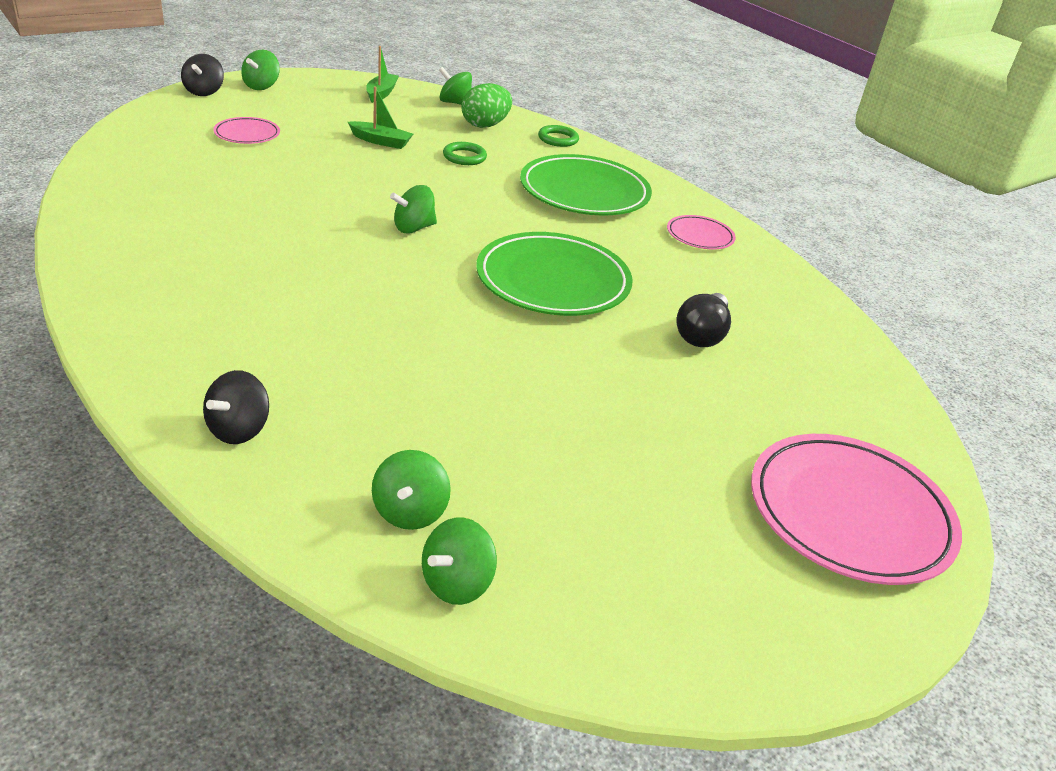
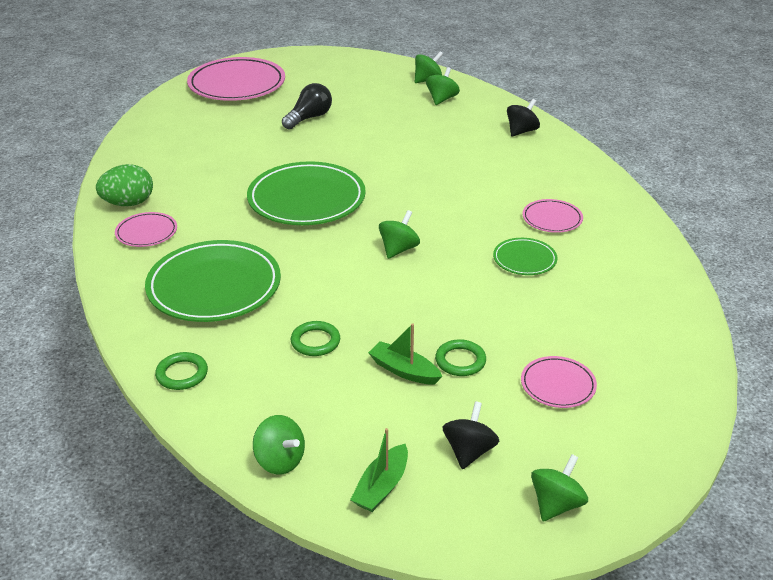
camera: 160 degrees left, 0 degrees up
(204, 92) = (632, 486): black spinning top -> black spinning top (469, 451)
(218, 269) = (552, 219): none -> pink plate
(263, 222) = (524, 259): none -> green plate
(333, 147) = (460, 361): none -> green ring
(413, 228) = (398, 249): green spinning top -> green spinning top turned 45 degrees counterclockwise
(485, 125) = (261, 404): green egg -> green egg (128, 203)
(702, 334) = (228, 159): black light bulb -> black light bulb (309, 118)

